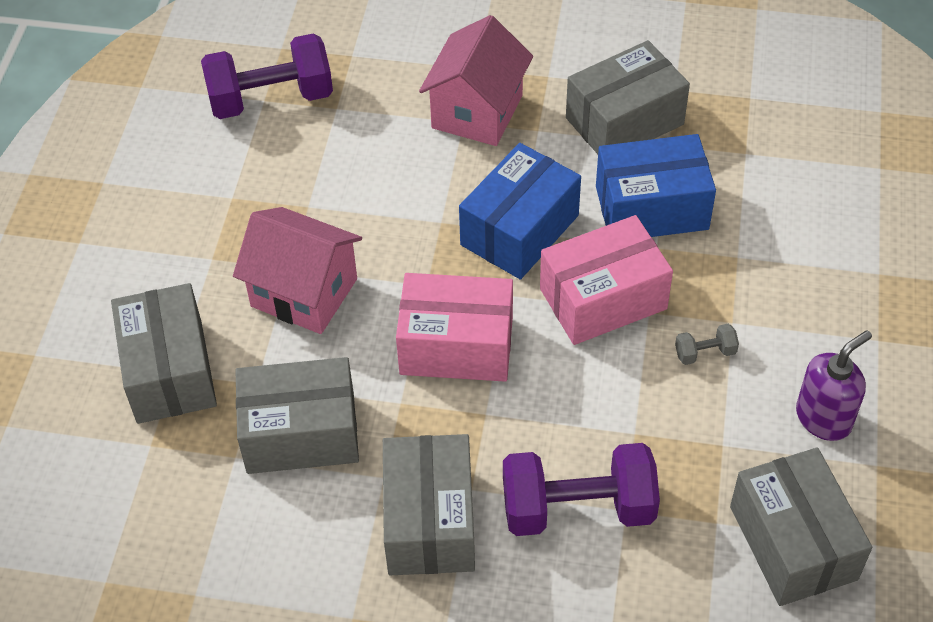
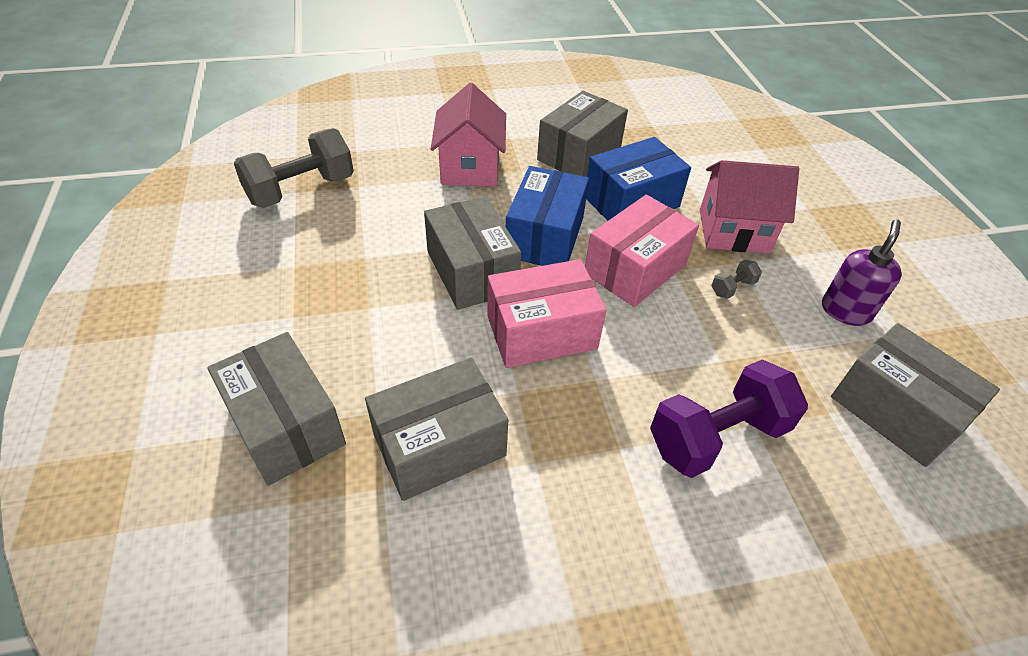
camera: 25 degrees left, 5 degrees down
(271, 99) = (301, 190): purple dumbbell -> grey dumbbell
(304, 292) = (390, 323): pink house -> pink house (734, 231)
(429, 521) = (598, 490): grey box -> grey box (471, 271)

